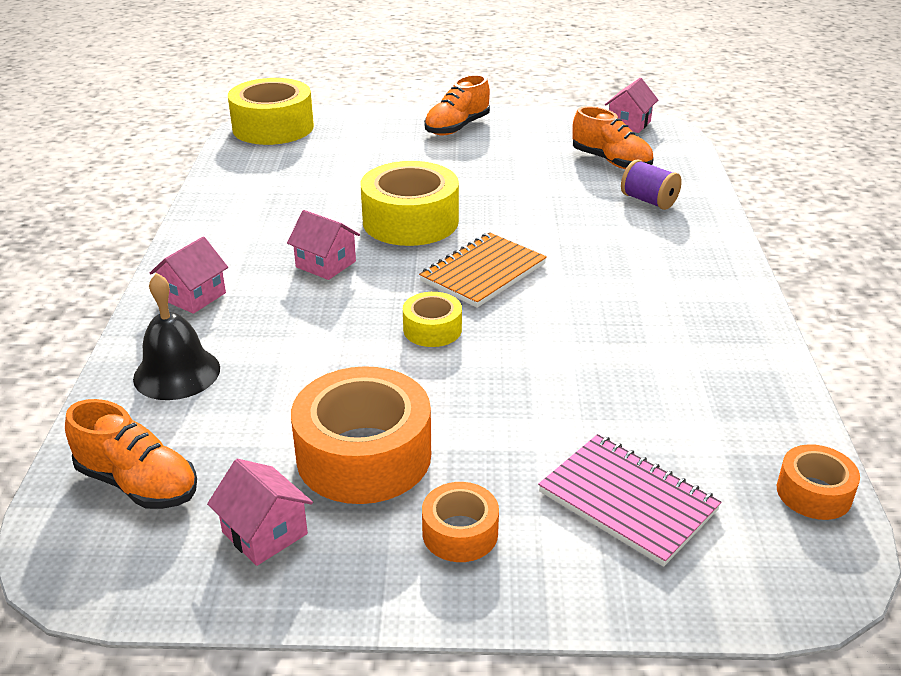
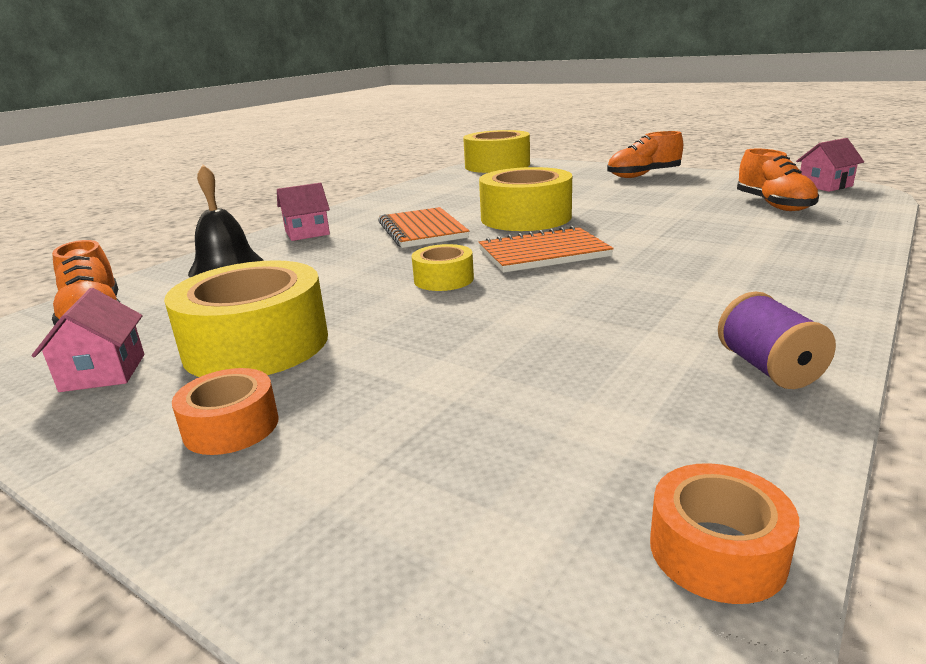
camera: 35 degrees right, 10 degrees down
(325, 264) = (422, 230): pink house -> orange notebook
(364, 455) = (256, 344): orange tape -> yellow tape
(627, 501) = (433, 461): pink notebook -> none
(648, 201) = (786, 232): purple spool -> purple spool (768, 368)

